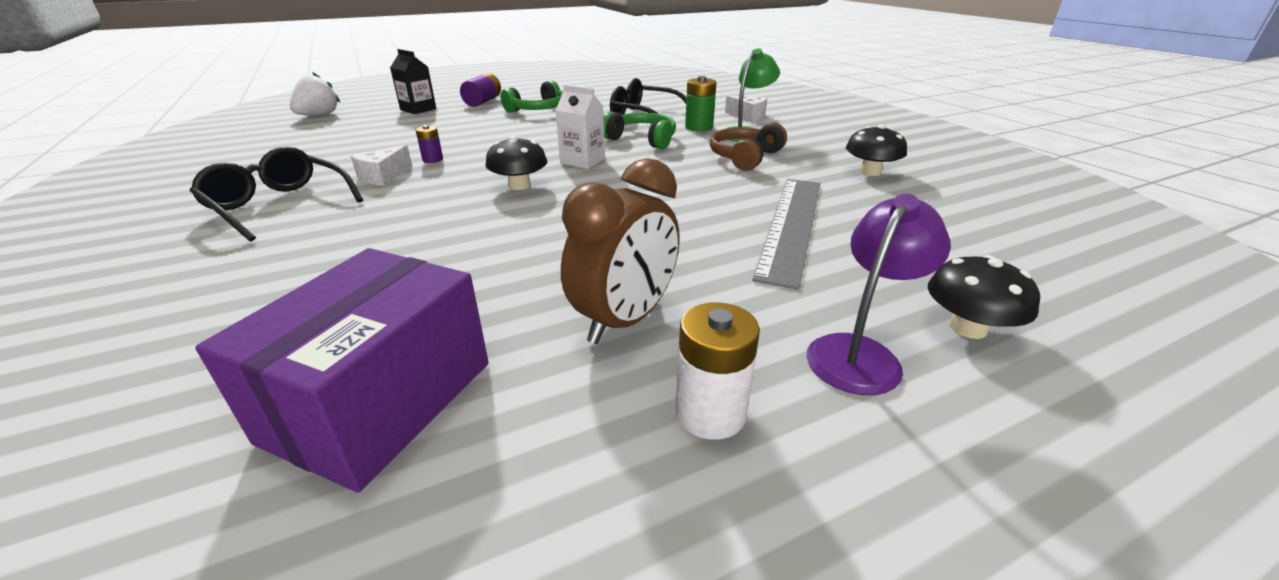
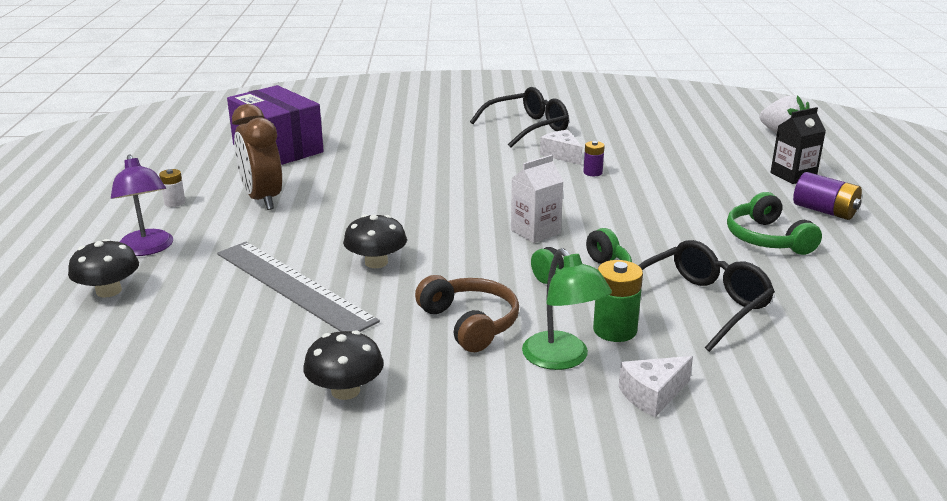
camera: 115 degrees right, 5 degrees down
(519, 185) = (494, 198): black mushroom -> black mushroom (376, 262)
(710, 413) = (174, 202): white battery -> white battery, size x0.60

